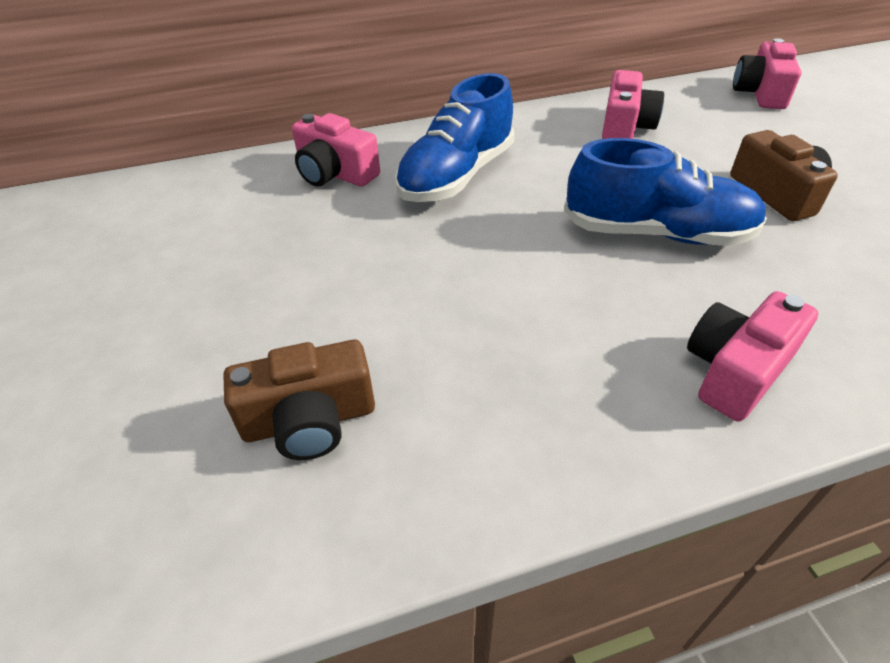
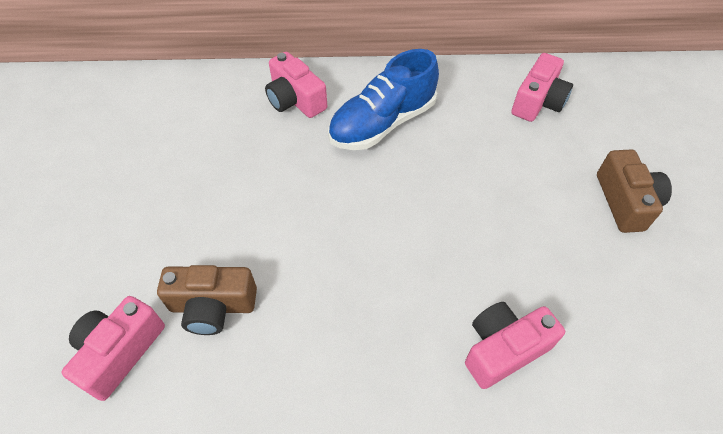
camera: 15 degrees right, 10 degrees up
(657, 233) = (509, 216): blue shoe -> none
(760, 93) = (675, 89): pink camera -> pink camera (120, 352)

